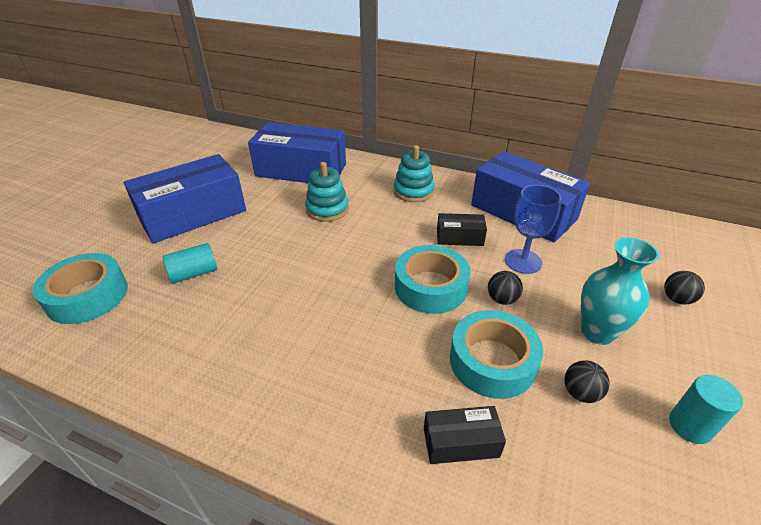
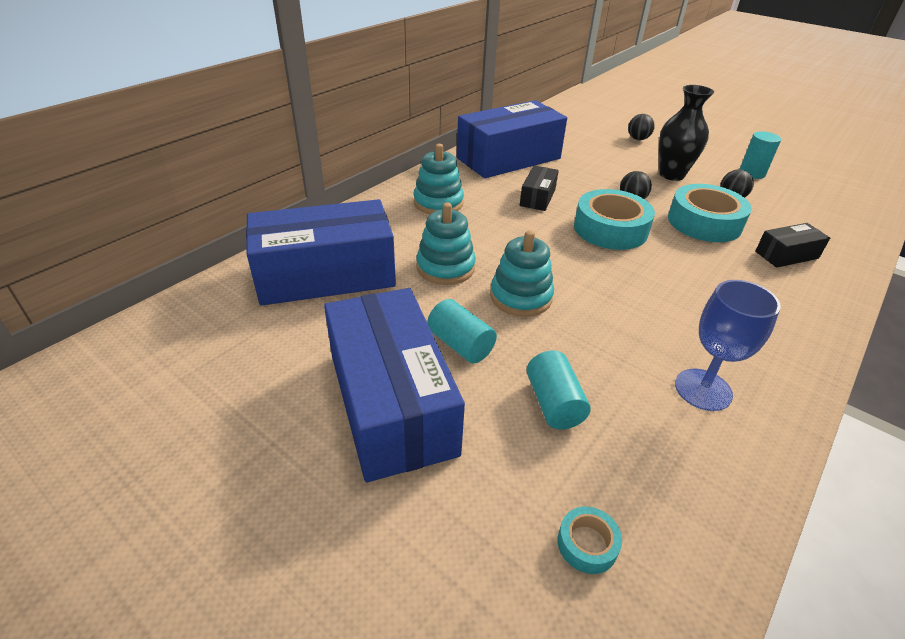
camera: 75 degrees left, 0 degrees up
(87, 296) = (587, 544): turquoise tape -> turquoise tape, size x0.45
(245, 229) = (460, 345): none -> turquoise cylinder
(301, 170) = (326, 275): blue box -> blue box turned 45 degrees clockwise
(303, 246) = (521, 297): none -> turquoise stacking toy
(461, 442) = (786, 255): black box -> black box turned 60 degrees clockwise
(523, 261) = (583, 178): blue goblet -> blue goblet (703, 389)
(597, 332) = (671, 175): turquoise vase -> black vase

